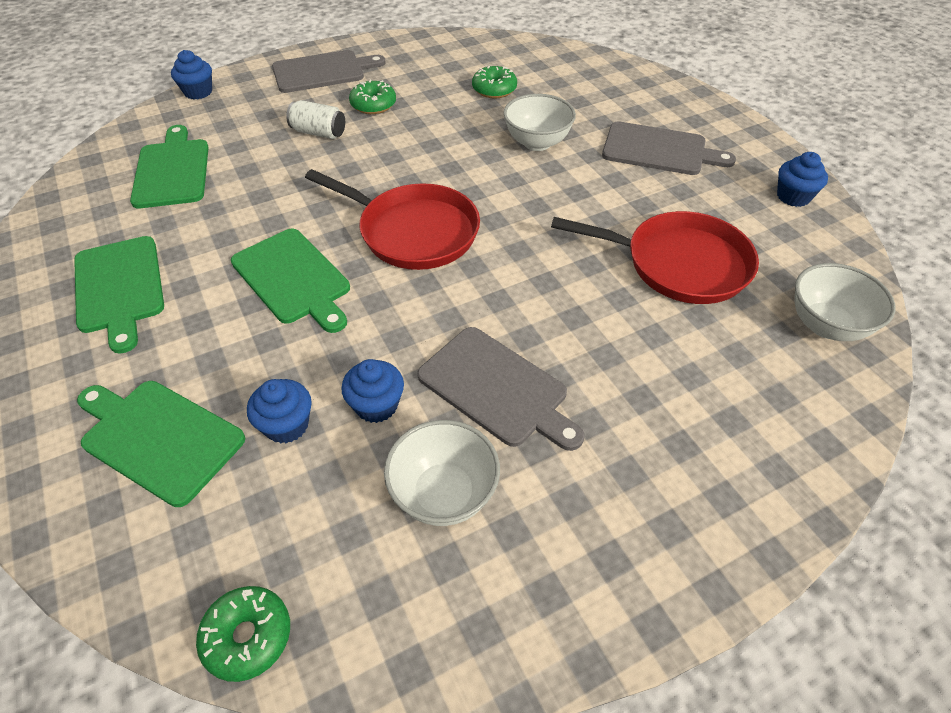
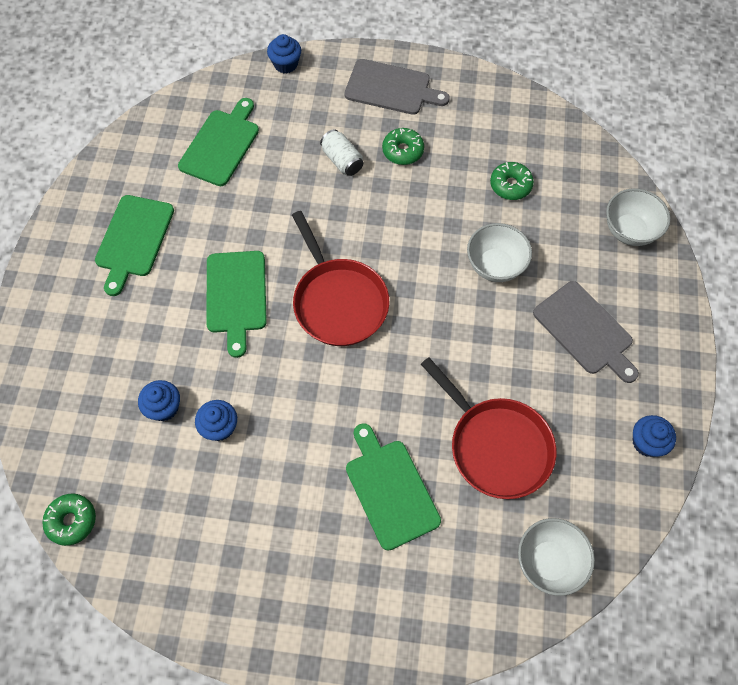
camera: 35 degrees right, 15 degrees up
(159, 438) = (96, 371): green cutting board -> green cutting board (390, 489)
(444, 494) = (214, 510): white bowl -> white bowl (629, 231)
(497, 388) = (295, 462): grey cutting board -> none

